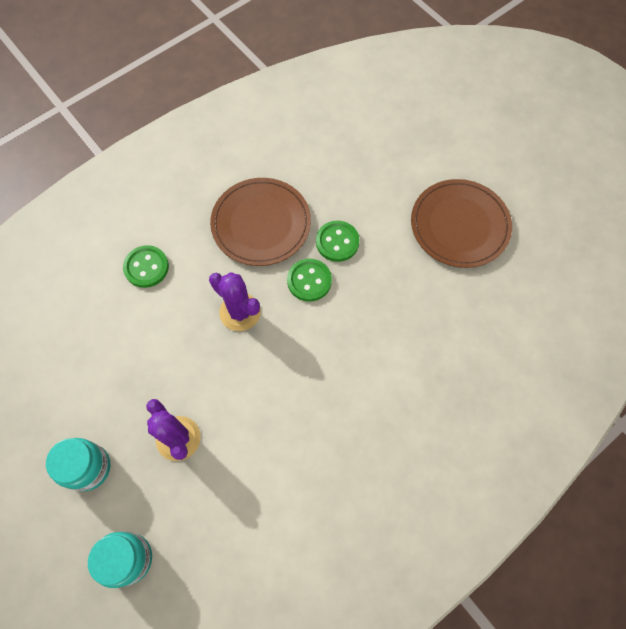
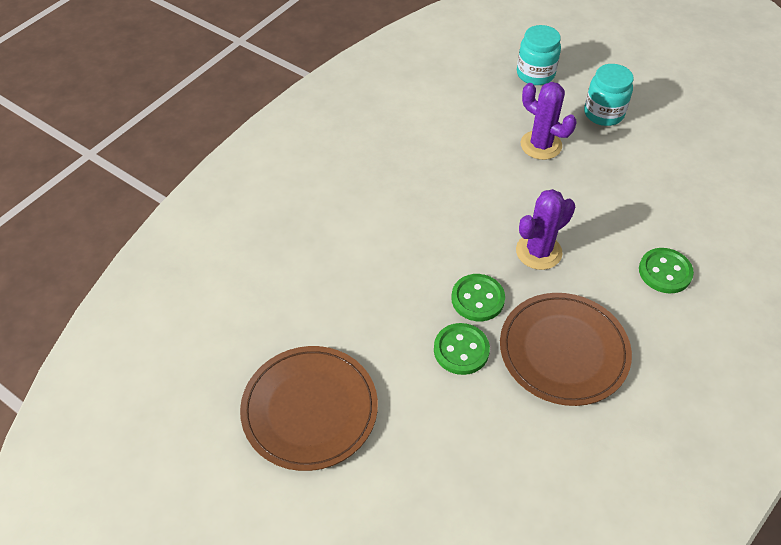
camera: 165 degrees right, 15 degrees down
(240, 312) = (538, 252): purple cactus -> purple cactus turned 60 degrees counterclockwise

